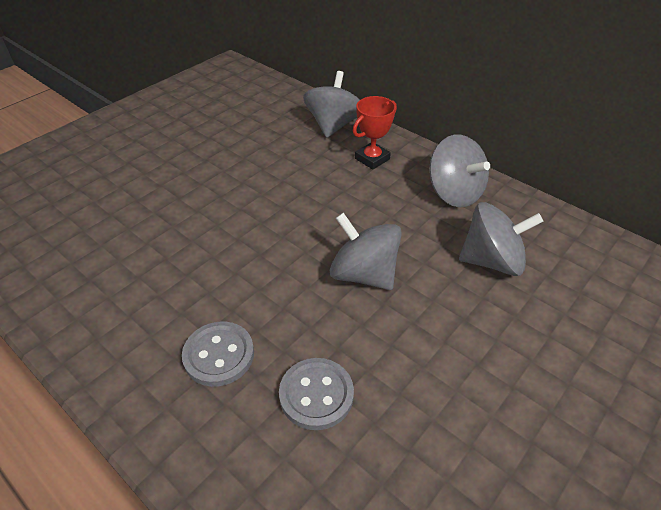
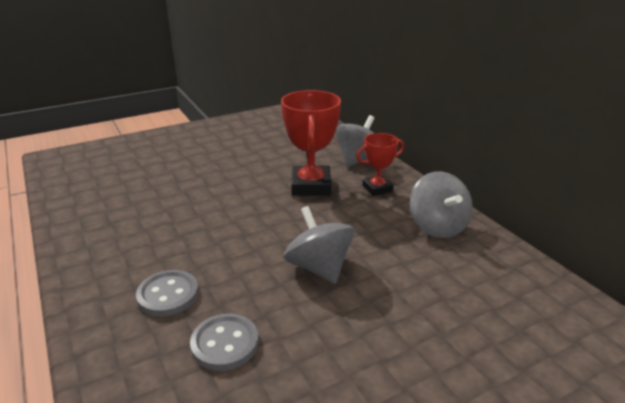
camera: 20 degrees right, 15 degrees down
(300, 171) = (311, 186): none -> red trophy
(492, 261) = (443, 285): grey spinning top -> none

